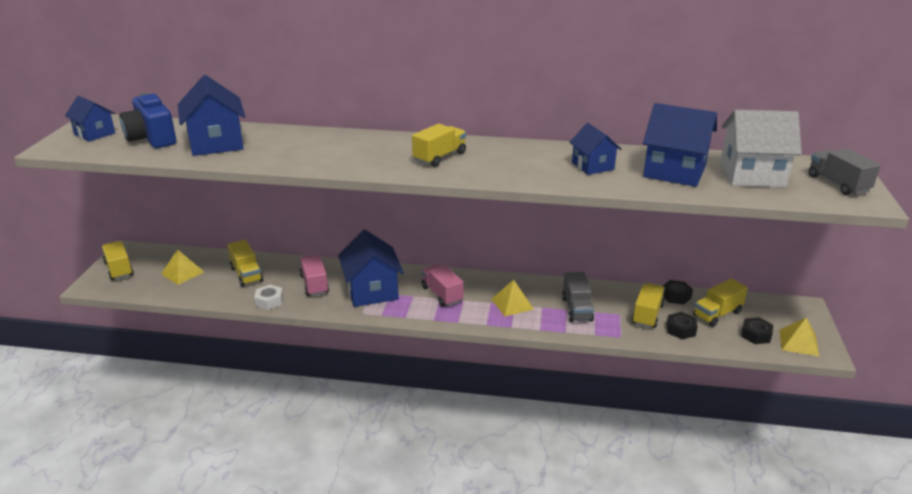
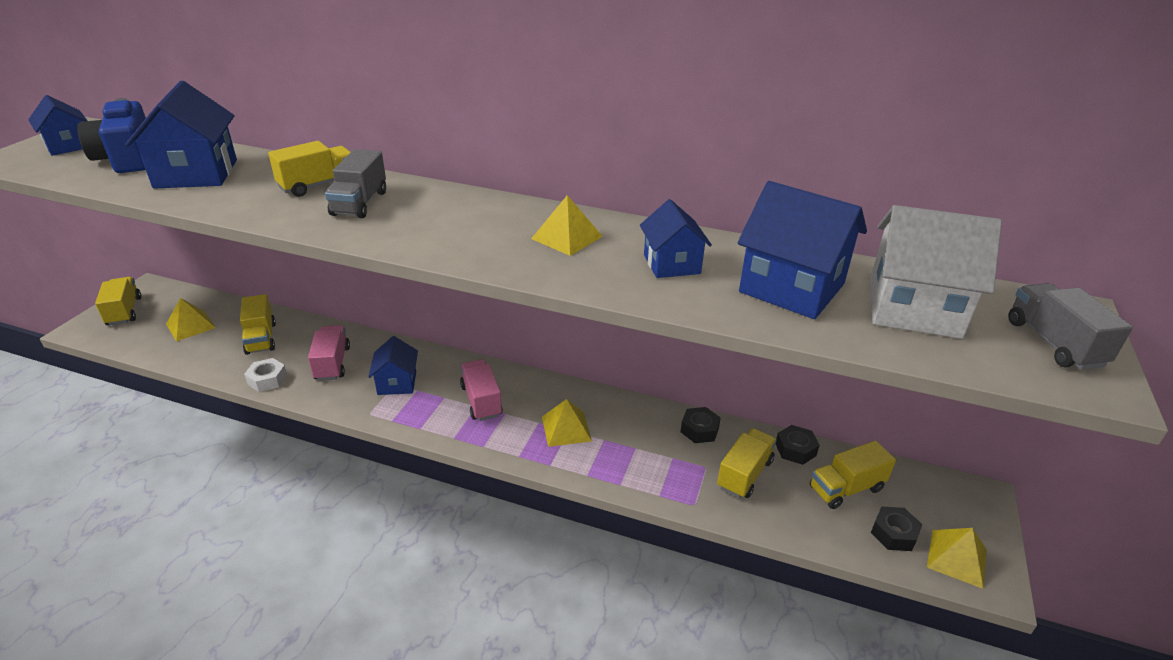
camera: 10 degrees right, 5 degrees up
(372, 291) = (397, 383): blue house -> blue house, size x0.60
(440, 157) = (463, 225): yellow truck -> yellow truck (318, 185)
(514, 157) = (566, 237): none -> yellow pyramid
(577, 309) = (649, 450): grey truck -> grey truck (359, 203)
(680, 329) = (784, 507): black nut -> black nut (699, 430)

